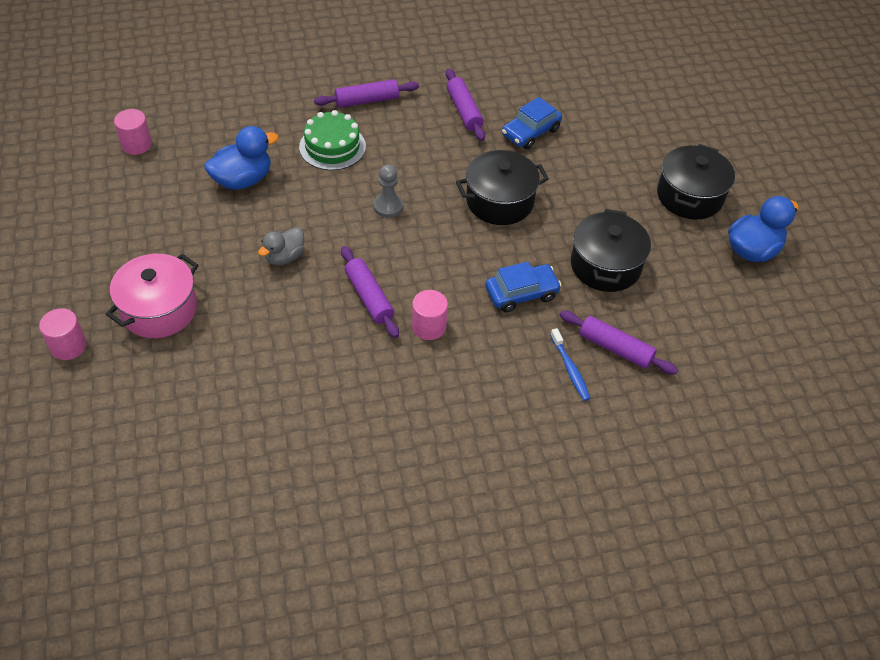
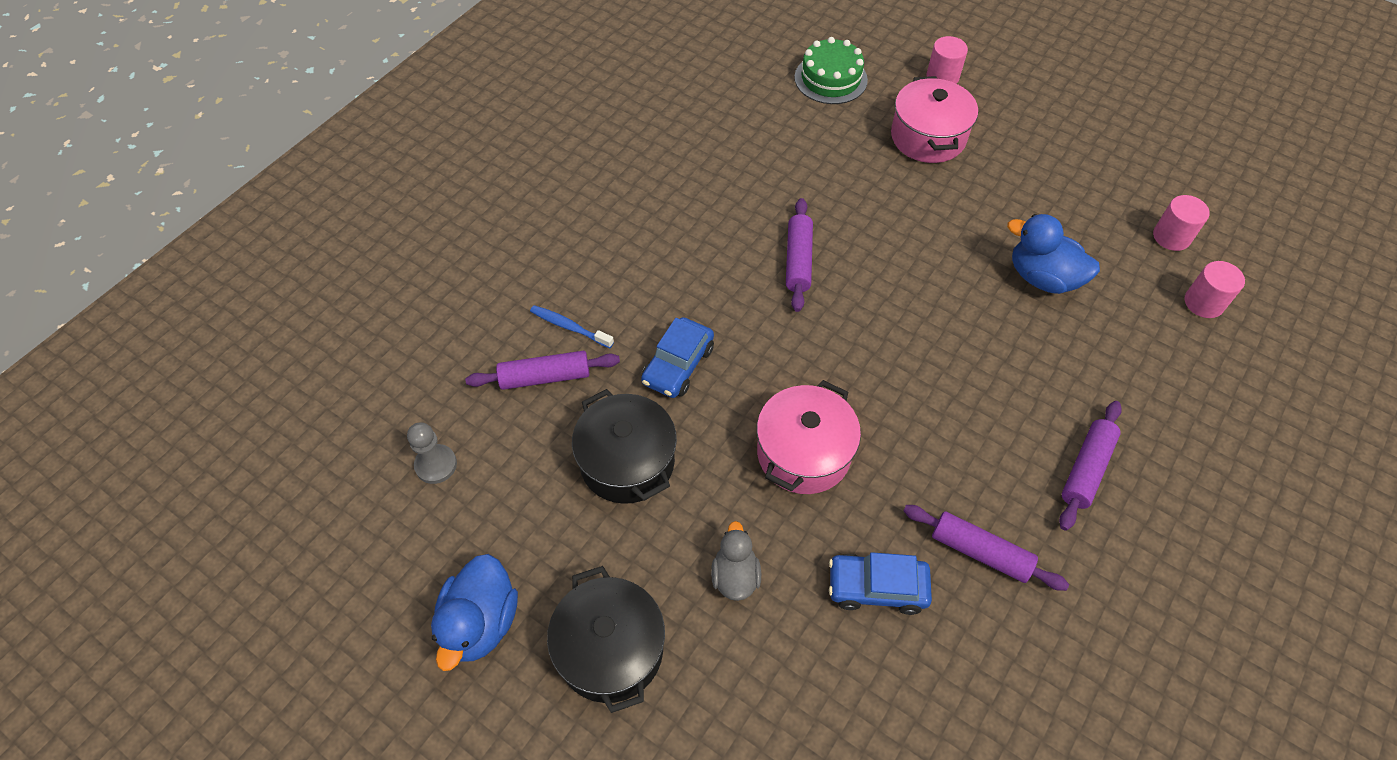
camera: 140 degrees right, 5 degrees up
(243, 180) = (1042, 278): blue duck -> blue duck turned 105 degrees clockwise
(284, 257) = (906, 240): grey duck -> grey duck (735, 576)
(332, 147) = (1029, 379): green cake -> green cake (830, 78)
(369, 297) = (798, 260): purple rolling pin -> purple rolling pin turned 75 degrees clockwise
(388, 206) = (894, 356): grey pawn -> grey pawn (436, 465)
(429, 326) = (722, 274): pink cylinder -> pink cylinder (1203, 303)
(499, 201) = (803, 453): black pot -> pink pot
(530, 132) = (877, 587): blue car -> blue car turned 90 degrees counterclockwise

